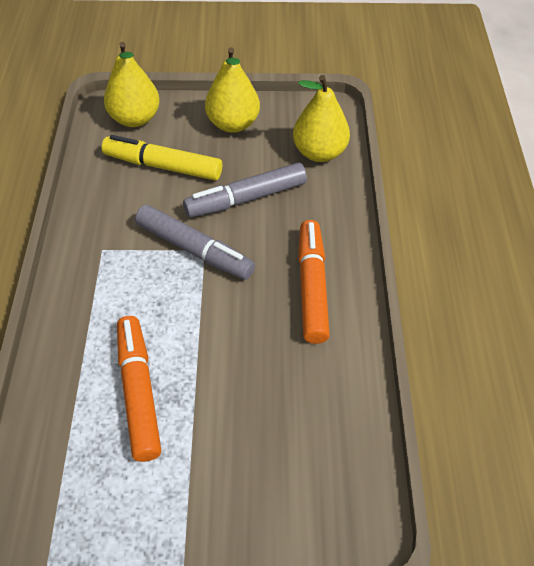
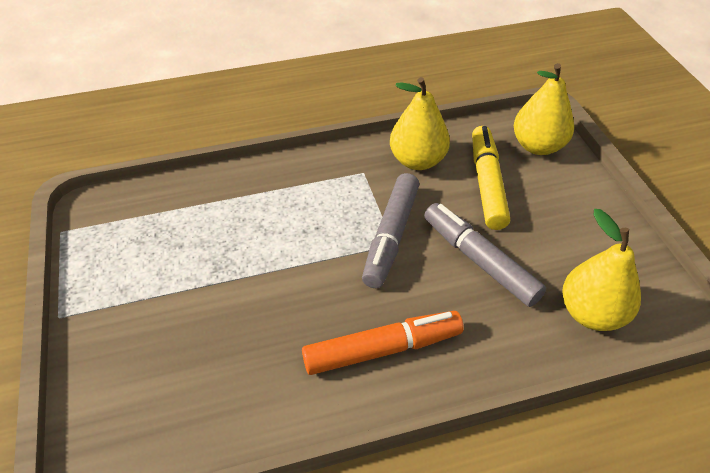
camera: 75 degrees right, 5 degrees down
(138, 392) = (219, 241): orange marker -> none
(233, 124) = (583, 222): yellow pear -> yellow pear (417, 160)

